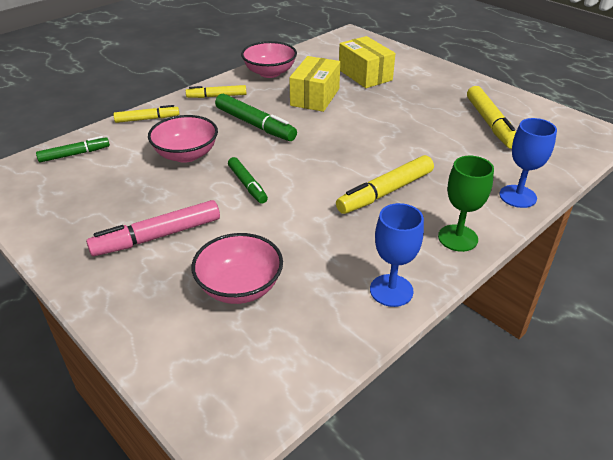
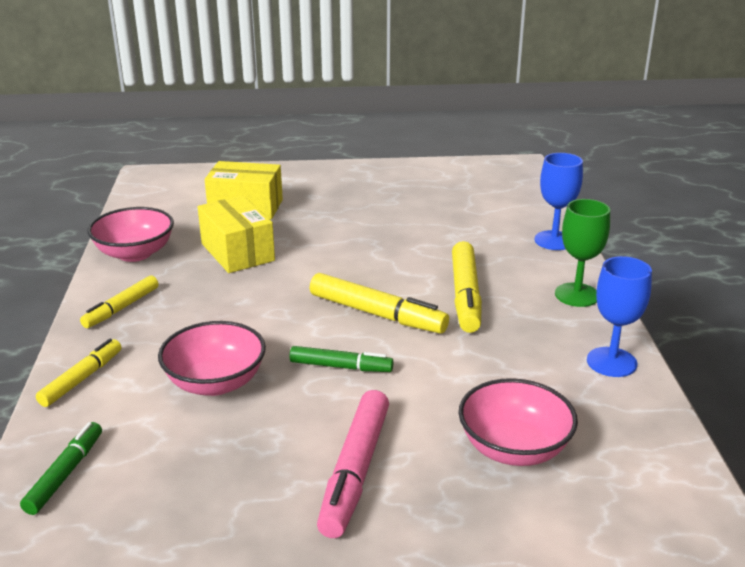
camera: 50 degrees left, 10 degrees down
(255, 125) = (230, 311): green marker -> none
(490, 123) = (433, 196): yellow marker -> yellow marker (377, 314)

